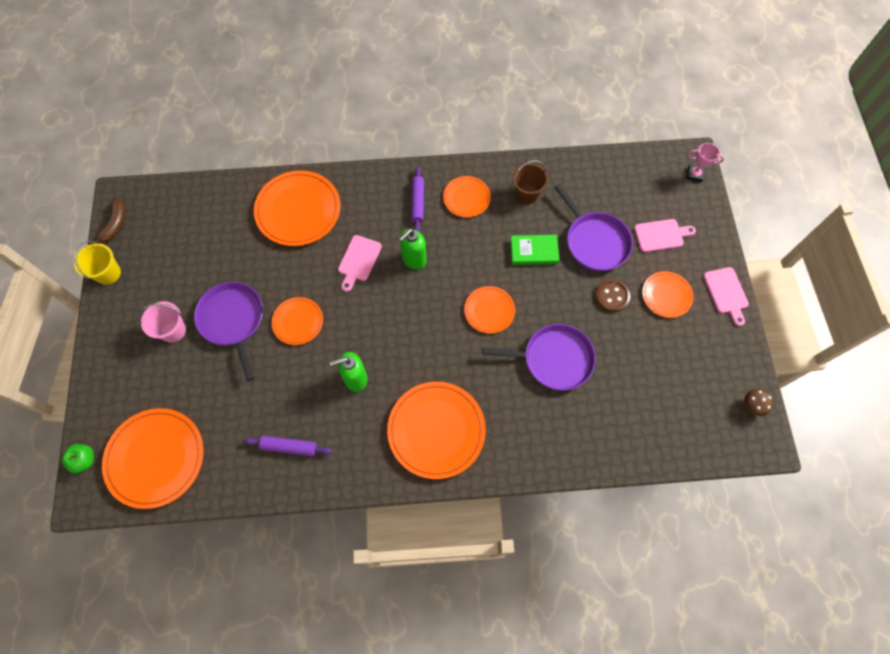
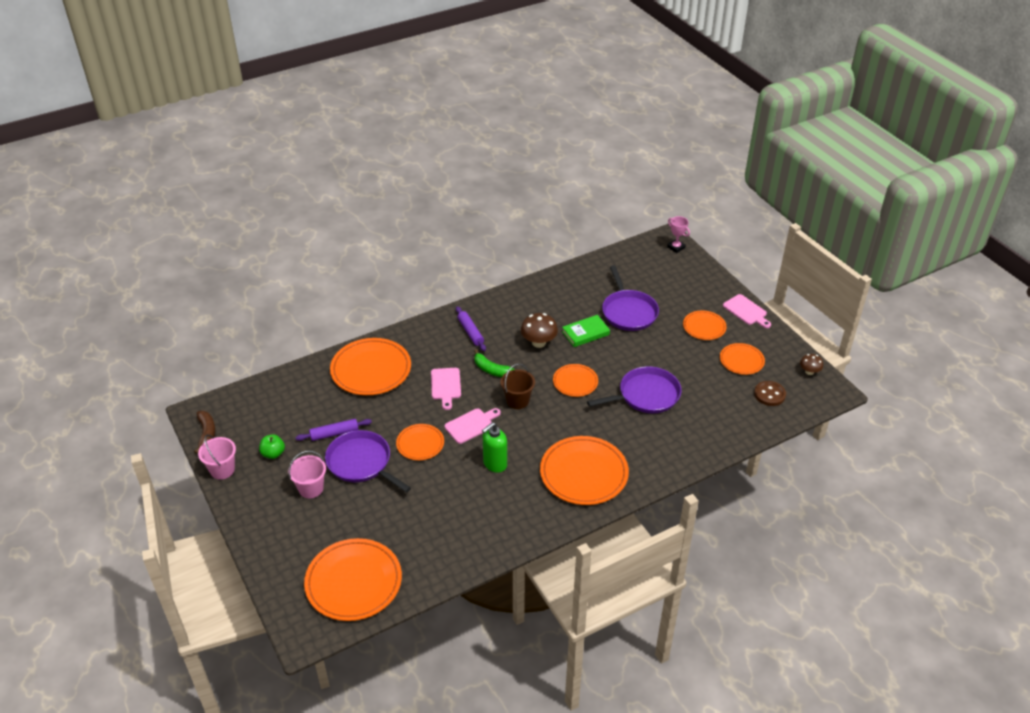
camera: 25 degrees left, 25 degrees down
(84, 460) = (287, 609): green apple -> green apple (273, 454)
(108, 273) = (222, 470): yellow bucket -> pink bucket
(289, 447) = (468, 529): purple rolling pin -> purple rolling pin (334, 433)
(414, 259) = (492, 370): green soap dispenser -> green banana
(466, 198) = (509, 316): orange plate -> orange plate (741, 361)
(479, 244) = (539, 342): none -> brown mushroom
(526, 194) = (556, 299): brown bucket -> brown bucket (517, 400)
(594, 241) = (628, 312): purple pan -> purple pan turned 45 degrees clockwise
(612, 296) = (664, 341): brown button -> brown button (769, 394)
(661, 235) = (676, 292): pink cutting board -> pink cutting board (471, 425)
(694, 174) = (676, 247): pink trophy -> pink trophy turned 60 degrees clockwise

